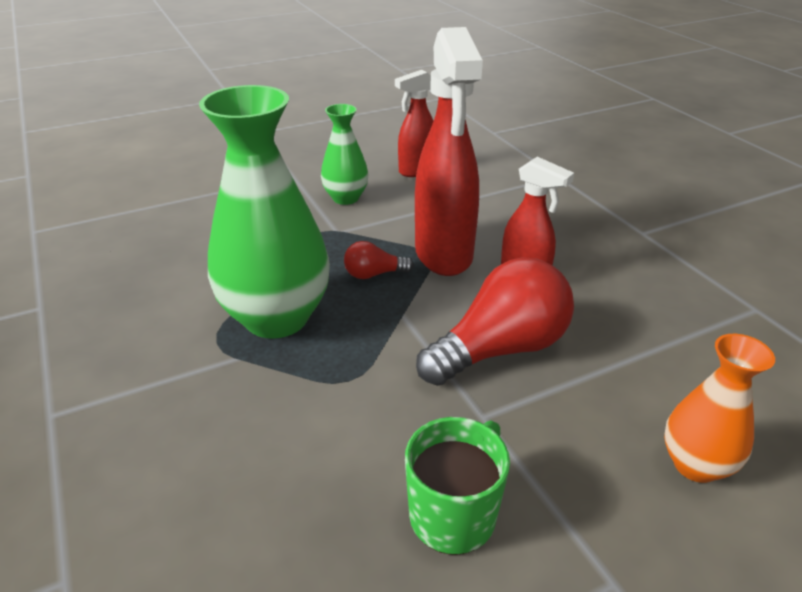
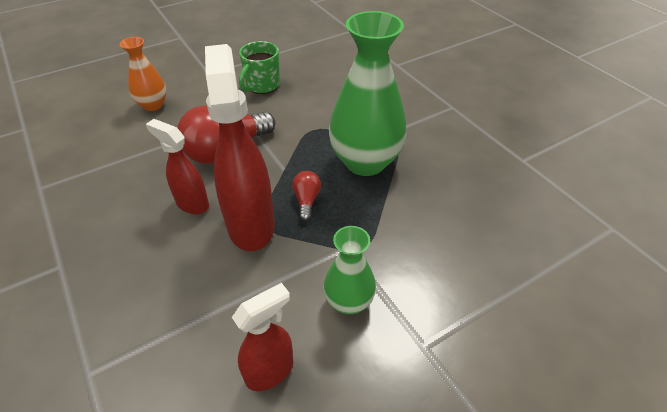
camera: 175 degrees right, 10 degrees up
(374, 274) = (306, 200): red light bulb -> red light bulb turned 75 degrees counterclockwise

